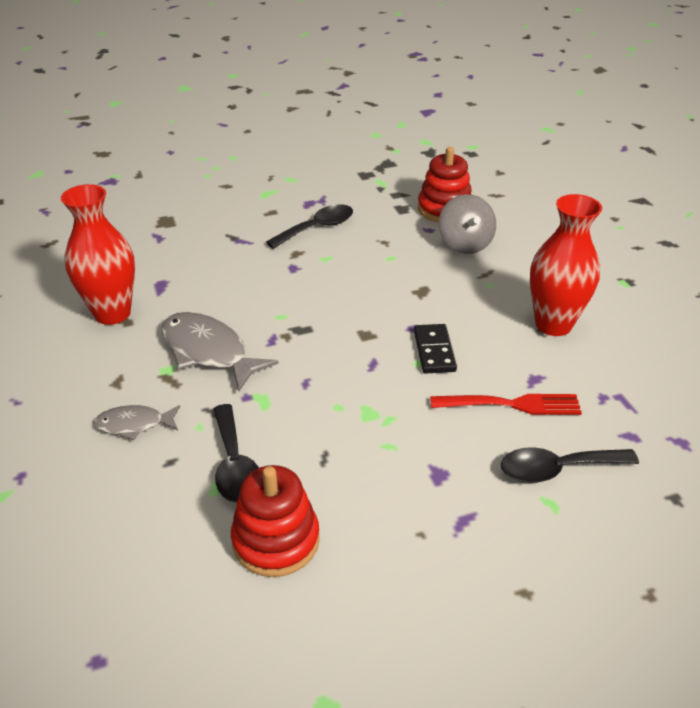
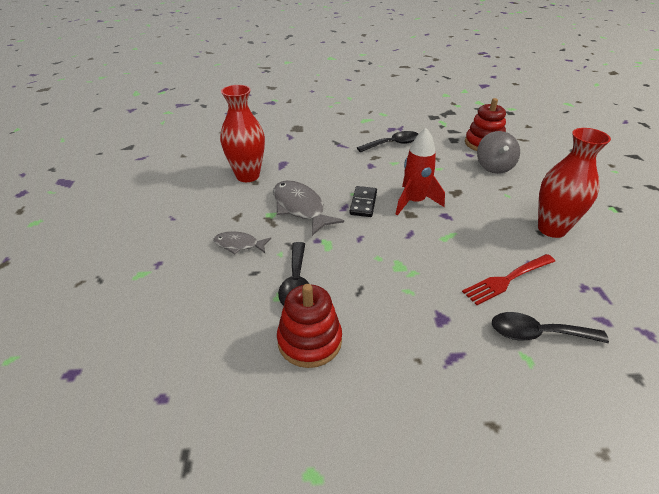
camera: 15 degrees right, 0 degrees up
(368, 315) = (414, 202): none -> red rocket
(434, 351) = (456, 232): black domino -> black domino (363, 203)
(510, 405) = (507, 279): red fork -> red fork turned 135 degrees clockwise

